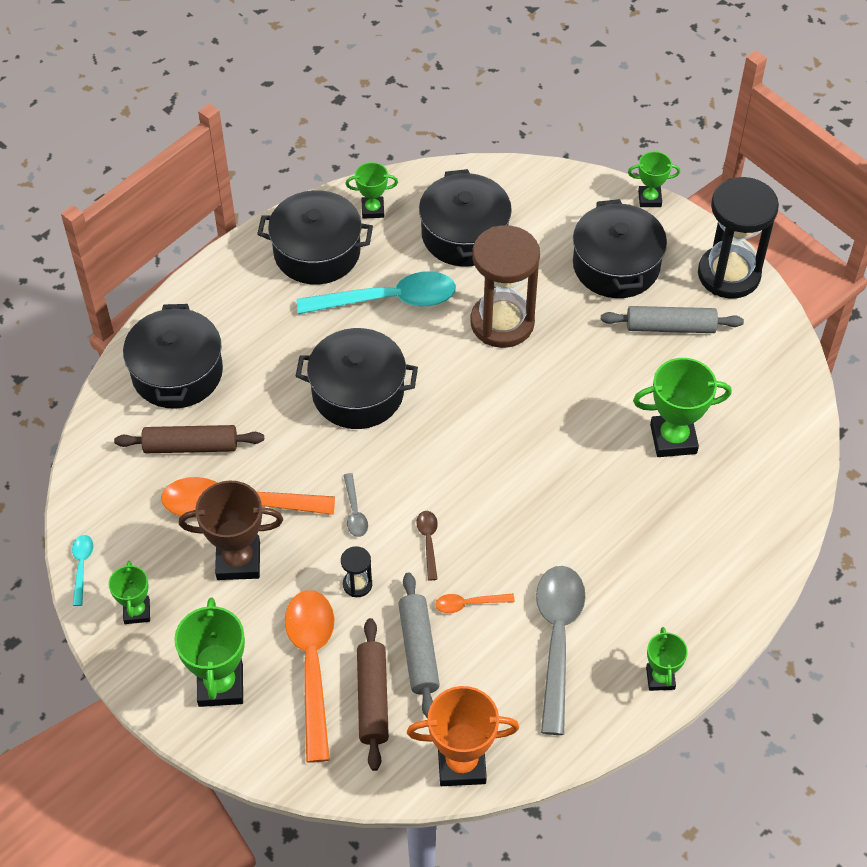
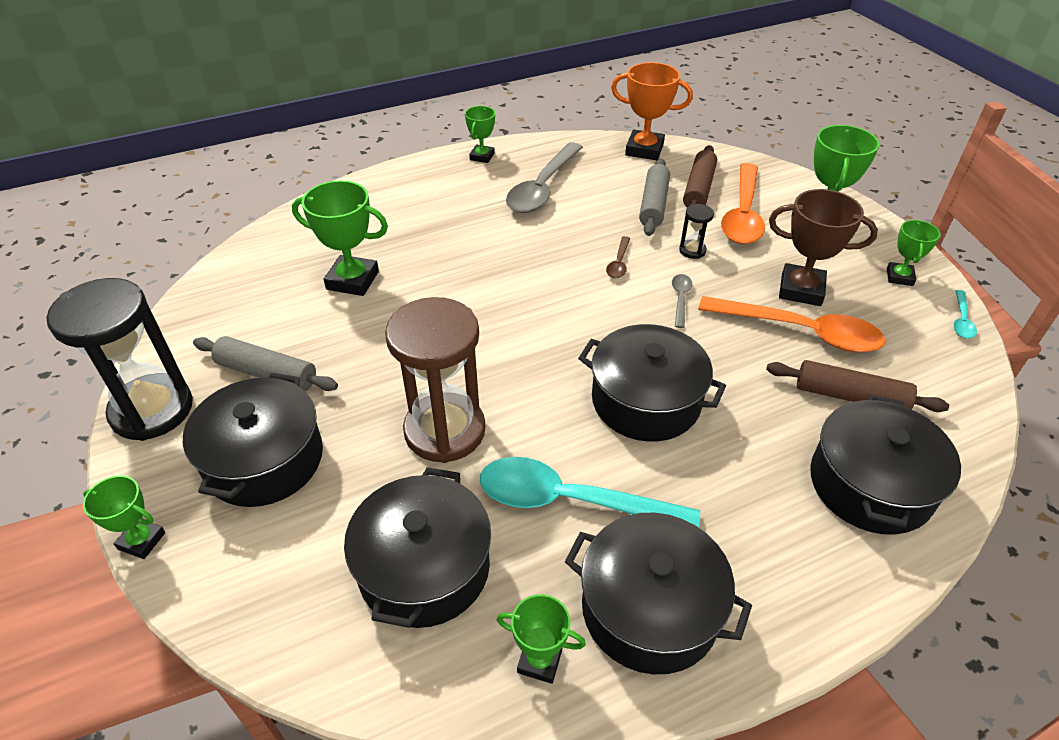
camera: 160 degrees left, 10 degrees down
(468, 604) = (602, 220): orange spoon -> none

